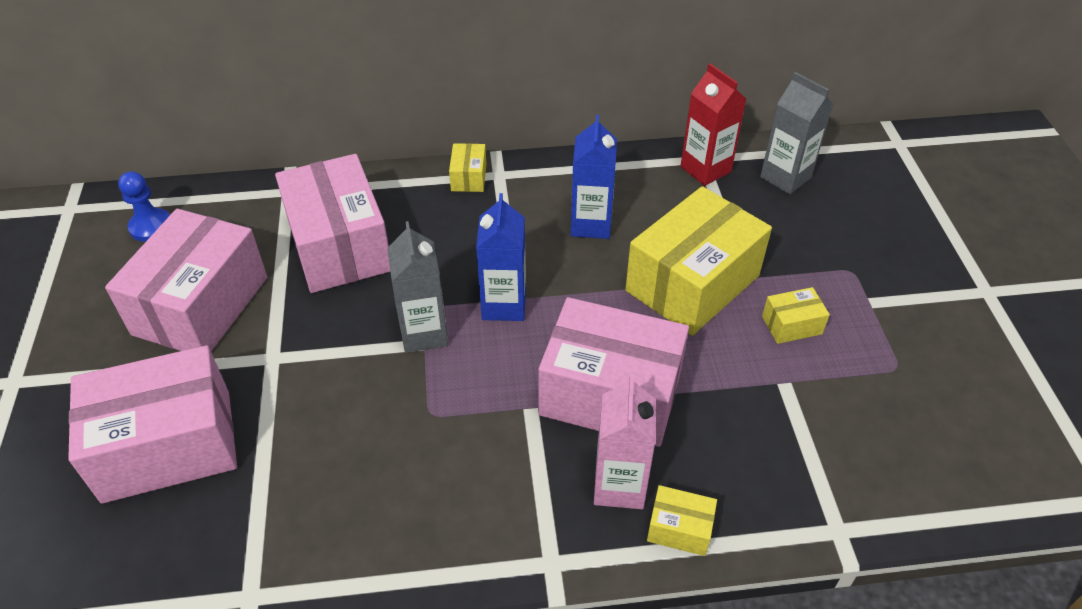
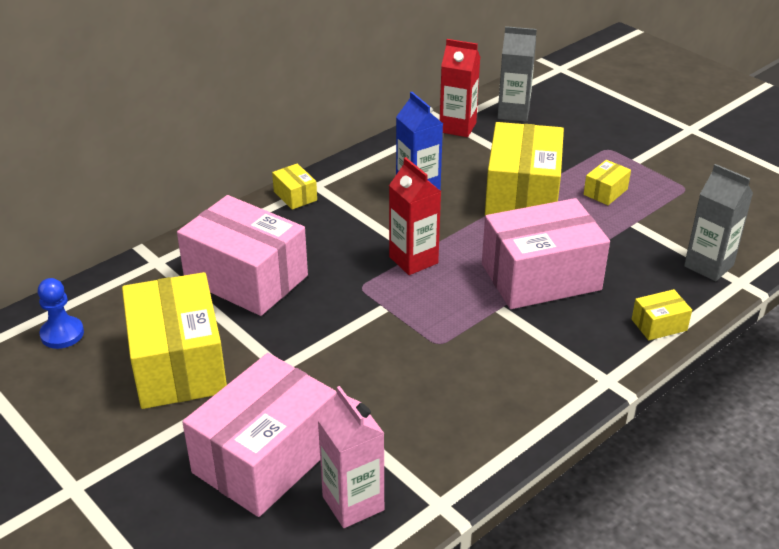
camera: 35 degrees left, 10 degrees down
(201, 305) = (178, 364): pink box -> yellow box
(424, 333) = (377, 301): grey carton -> grey carton (708, 266)
(504, 305) = (413, 260): blue carton -> red carton
(619, 485) = (601, 321): pink carton -> pink carton (353, 503)

